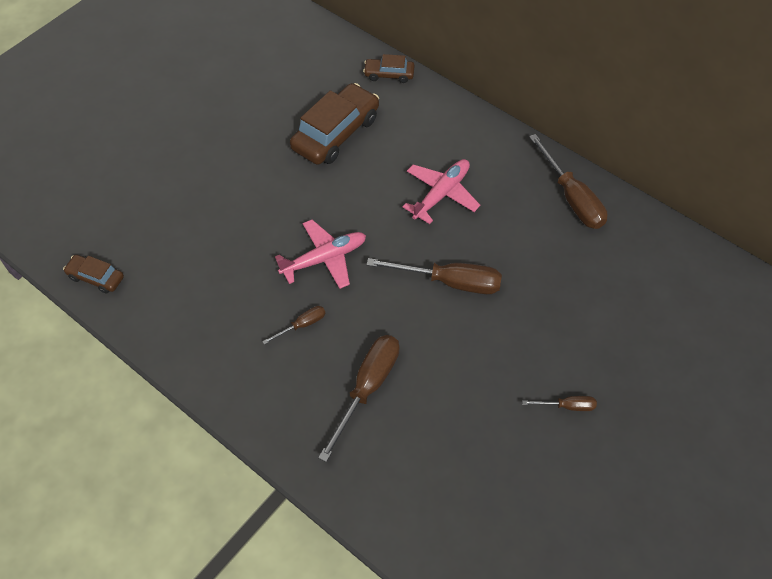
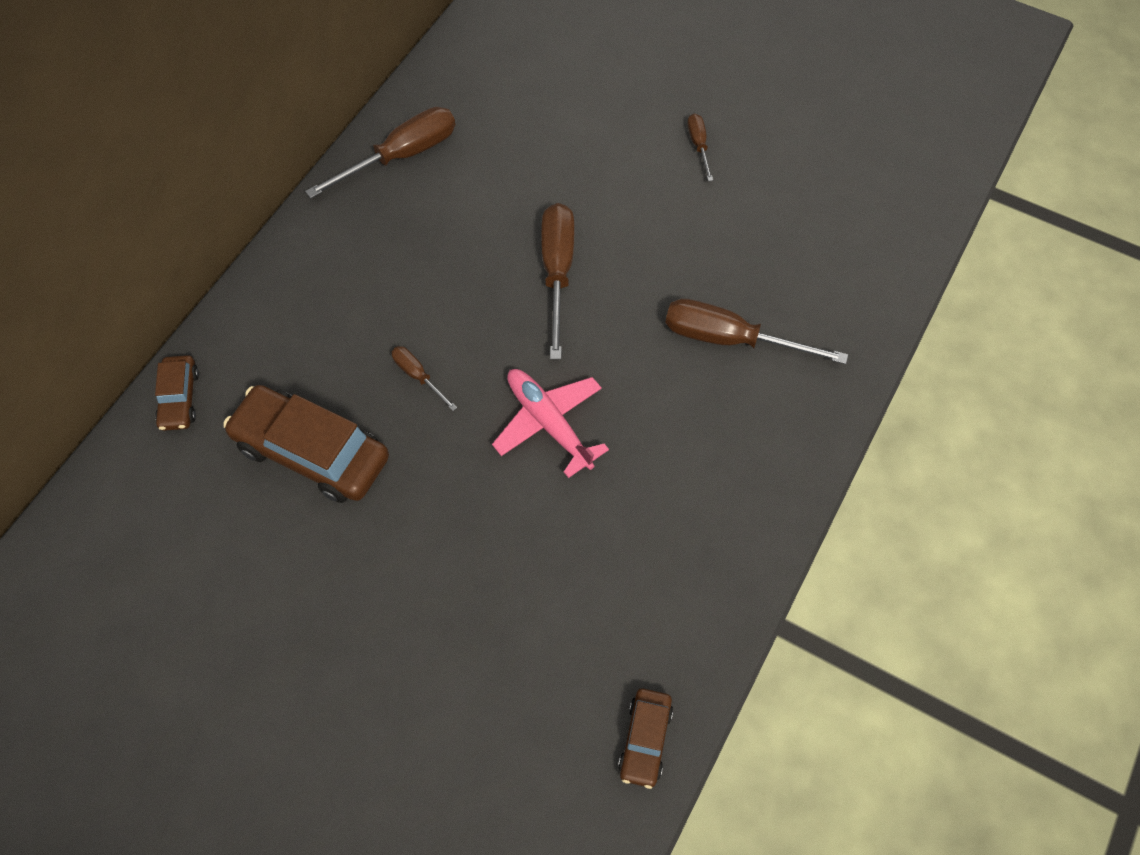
camera: 100 degrees left, 5 degrees up
(302, 325) = (660, 430): brown screwdriver -> brown screwdriver (418, 376)
(441, 194) = (414, 298): pink plane -> none

